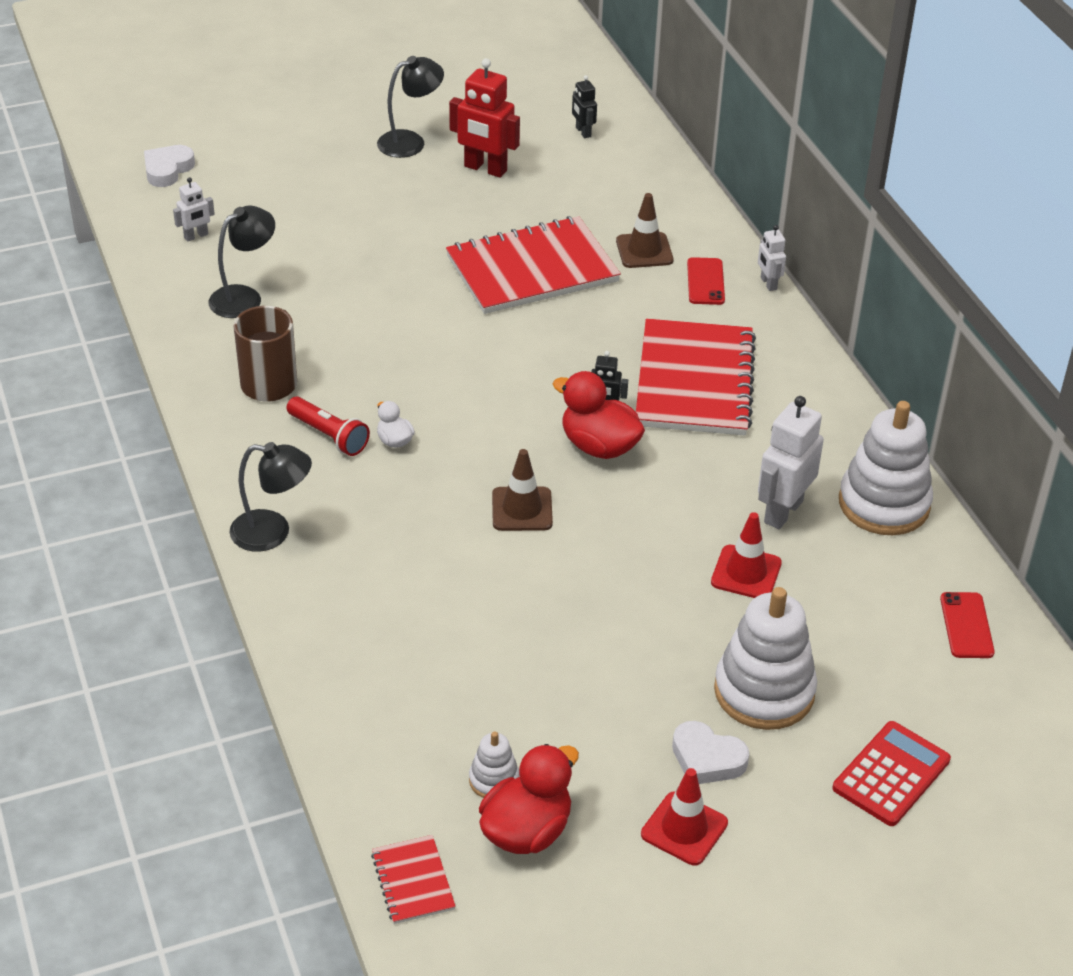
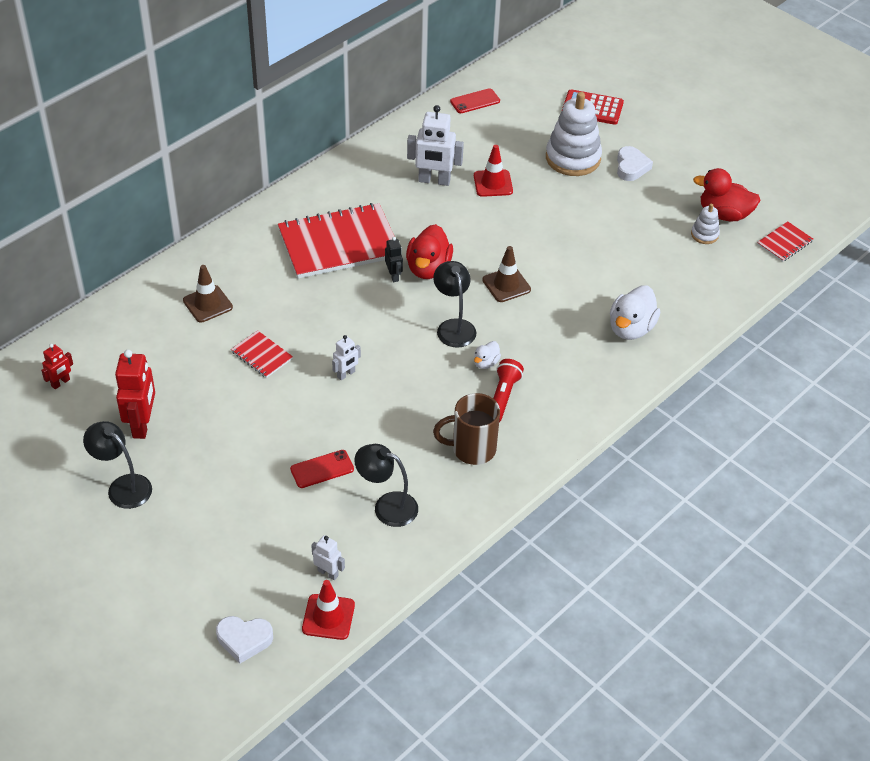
camera: 115 degrees left, 5 degrees up
(273, 532) = (605, 389): black lamp -> black lamp (453, 327)
(358, 603) = (631, 328): none -> white duck
(532, 269) = (261, 355): red notebook -> red notebook, size x0.45
(583, 132) = (60, 383): black robot -> red robot
(684, 829) = (678, 164): red traffic cone -> red traffic cone (328, 617)
(705, 282) = (228, 265): red phone -> red phone (322, 469)
(768, 283) = (214, 235): white robot -> white robot (346, 374)
(884, 504) = (401, 145): white stacking toy -> none

